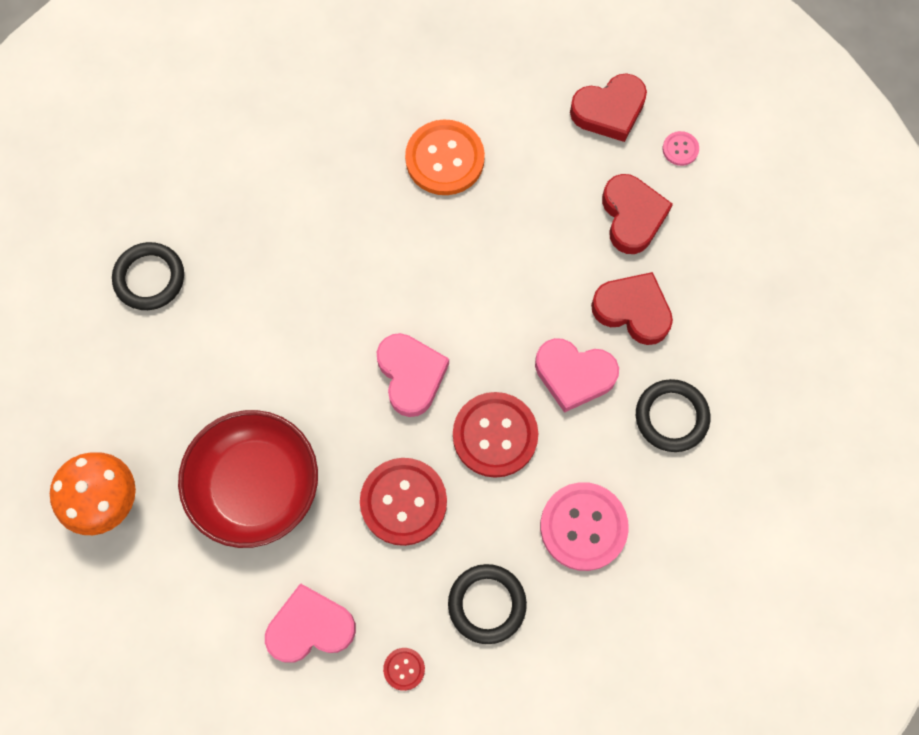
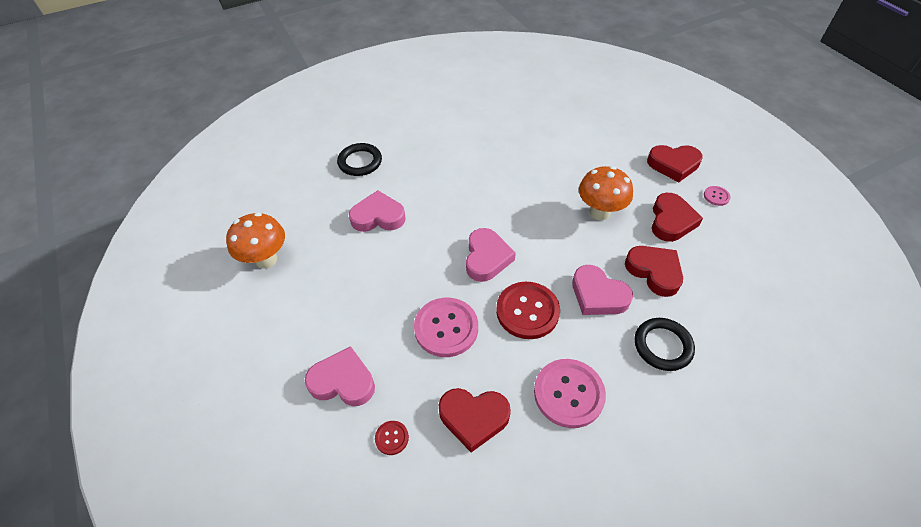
camera: 25 degrees right, 20 degrees down
(229, 367) = (378, 217): none -> pink heart
(255, 485) = (357, 283): red bowl -> none
(403, 502) = (446, 328): red button -> pink button
(445, 159) = (559, 158): orange button -> none
(487, 604) = (473, 418): black ring -> red heart
(534, 238) = (599, 212): none -> orange mushroom

